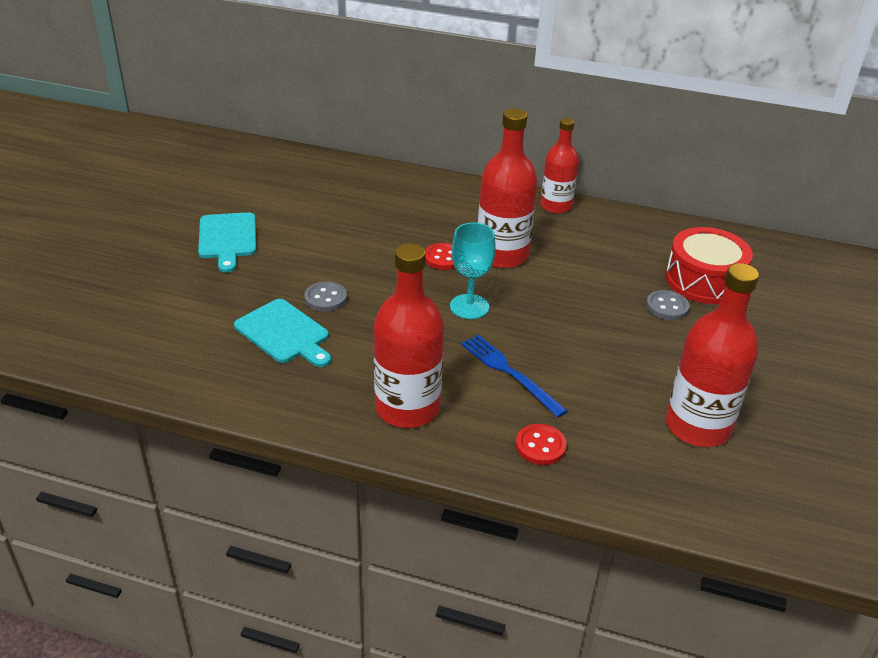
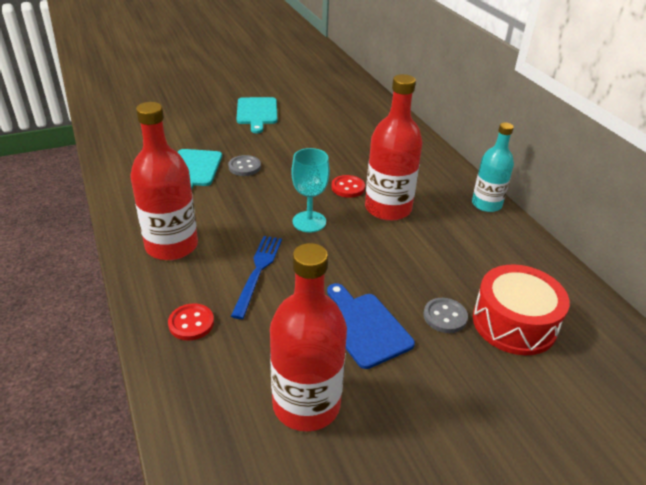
camera: 50 degrees right, 0 degrees up
(227, 238) = (257, 113): turquoise cutting board -> turquoise cutting board turned 45 degrees counterclockwise
(556, 206) = (486, 204): red bottle -> turquoise bottle
(640, 351) = (364, 326): none -> blue cutting board

